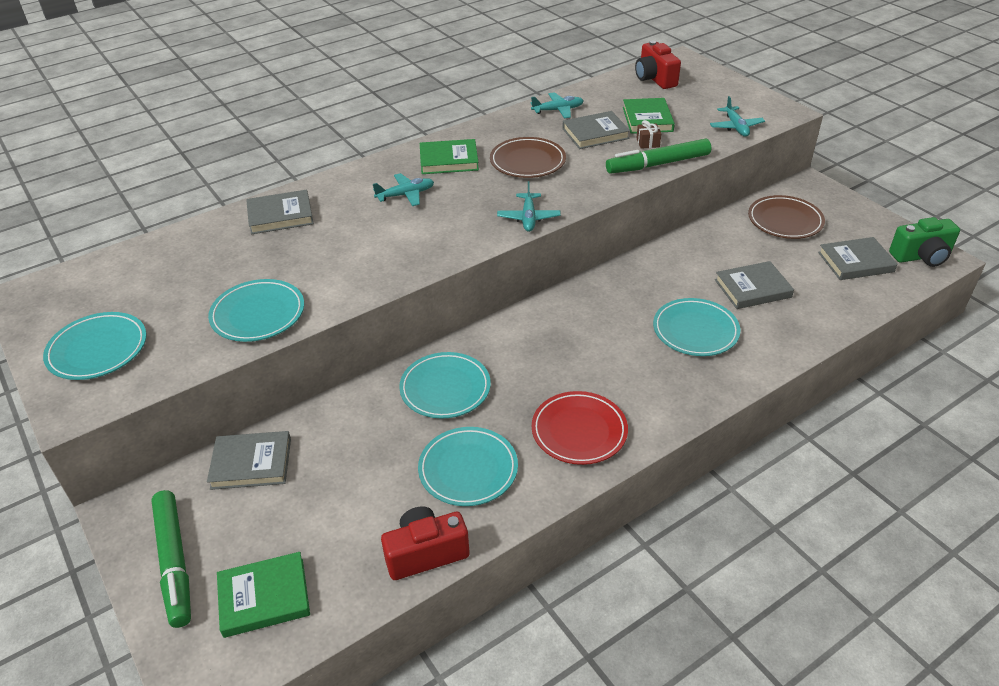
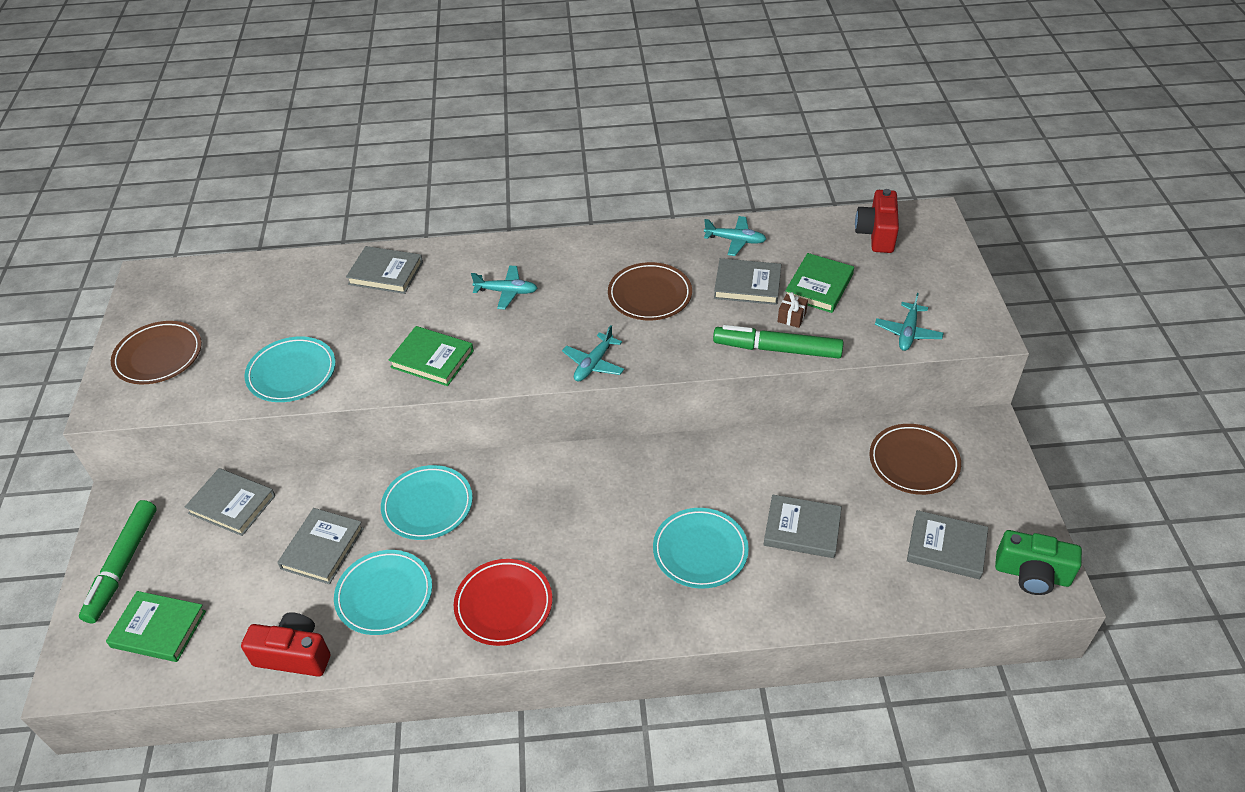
camera: 30 degrees right, 5 degrees up
(98, 350) = (158, 356): turquoise plate -> brown plate
(376, 460) = (322, 548): none -> grey book
(449, 160) = (577, 265): green book -> green book (432, 359)

